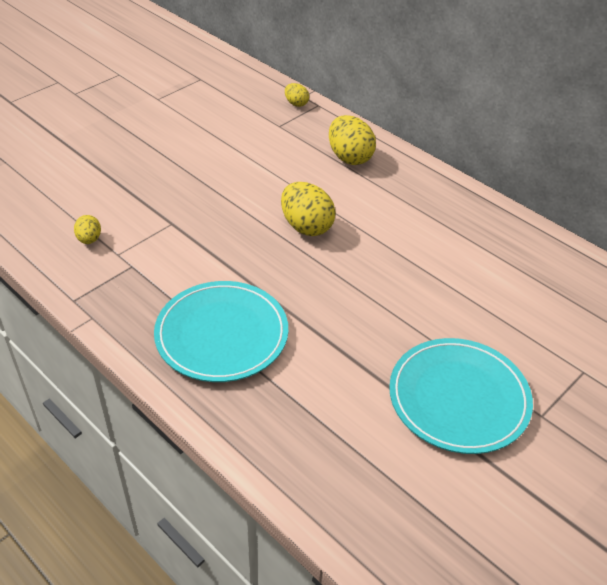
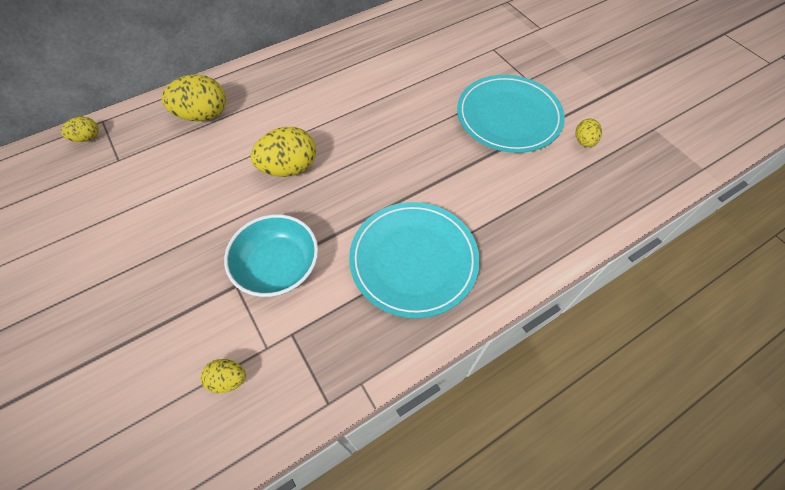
camera: 75 degrees left, 15 degrees up
(195, 243) = (278, 266): none -> turquoise bowl
(450, 486) = (584, 141): none -> yellow egg

